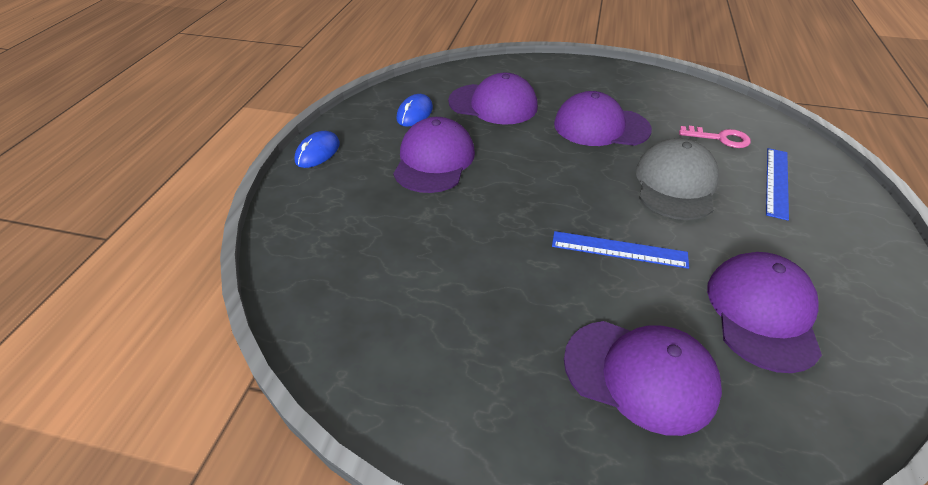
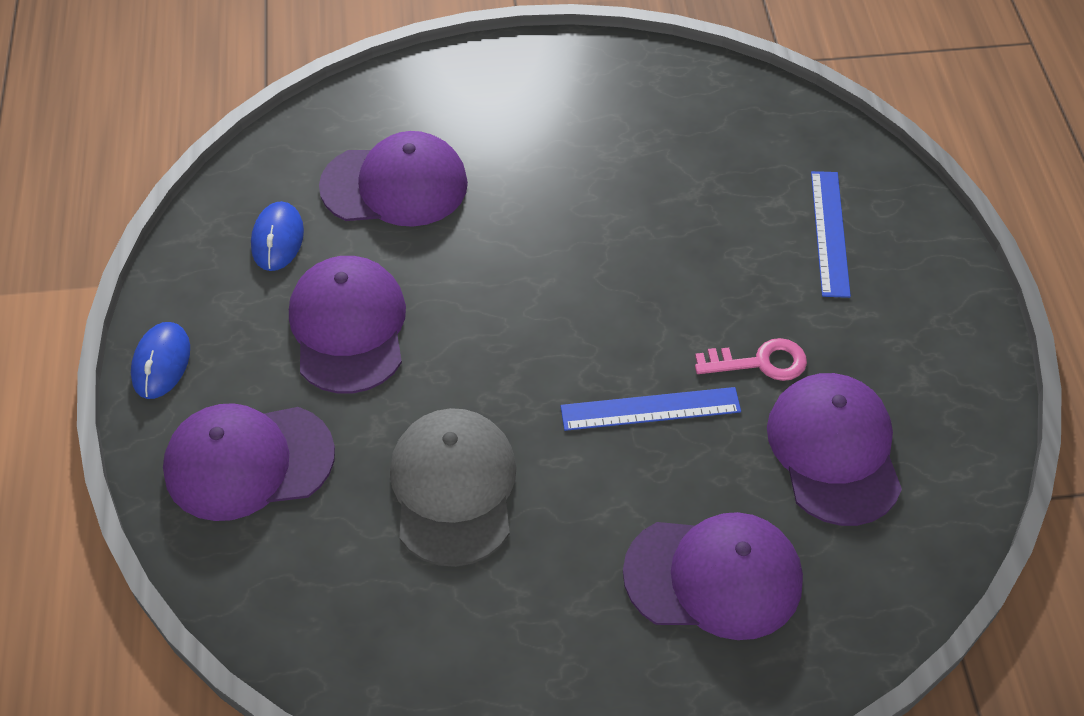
camera: 20 degrees left, 10 degrees up
(601, 127) = (572, 190): purple cap -> purple cap (248, 462)
(675, 184) = (700, 275): grey cap -> grey cap (453, 488)
(719, 138) = (744, 168): pink key -> pink key (760, 362)

